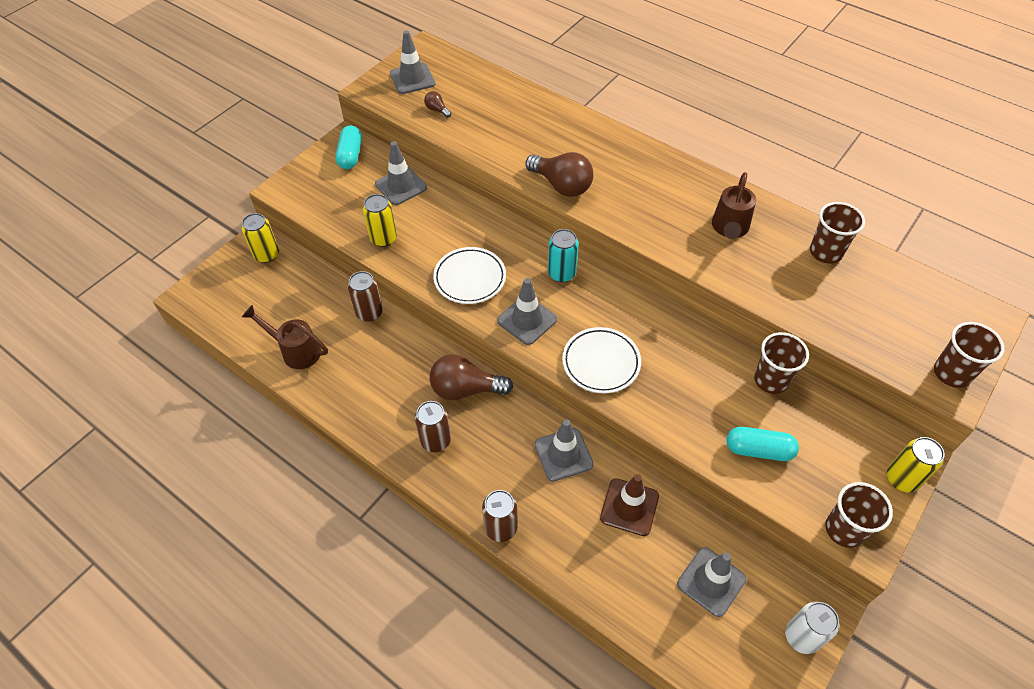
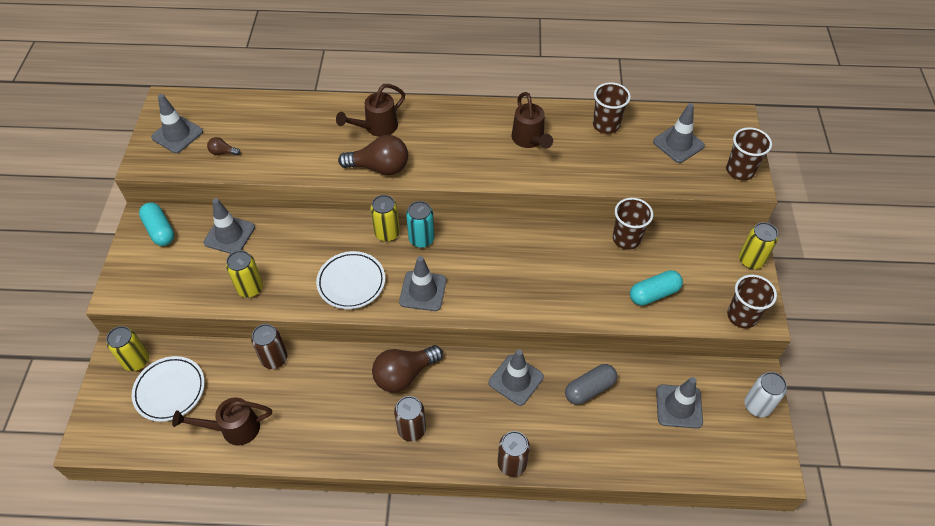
camera: 35 degrees left, 0 degrees up
(534, 252) = (387, 233): none -> yellow can
(586, 149) = (376, 128): none -> brown watering can
(601, 363) = (503, 293): white plate -> white plate (170, 390)
(629, 507) = (589, 389): brown traffic cone -> grey capsule
(896, 310) = (678, 144): none -> grey traffic cone

